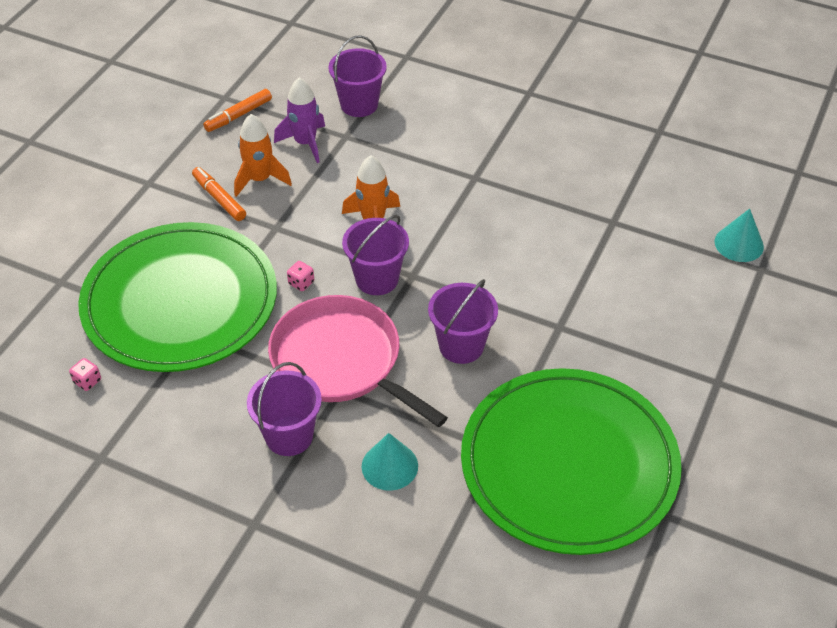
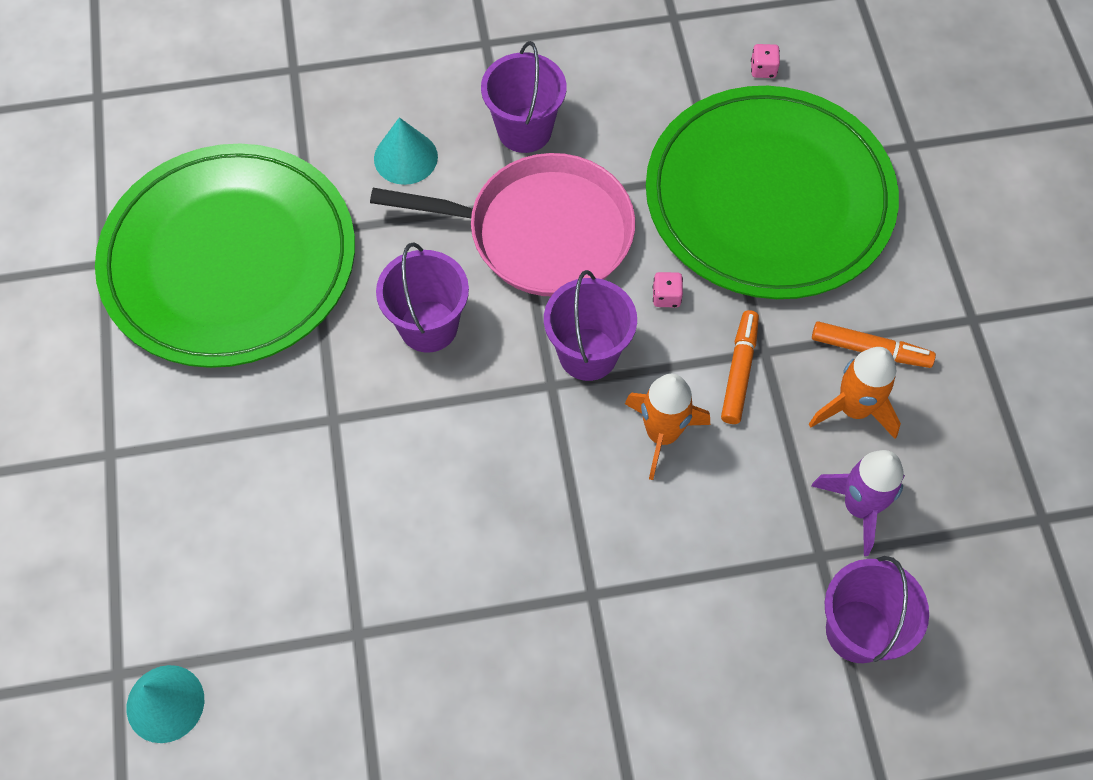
camera: 145 degrees right, 15 degrees up
(238, 115) = (990, 498): orange marker -> orange marker (739, 371)

